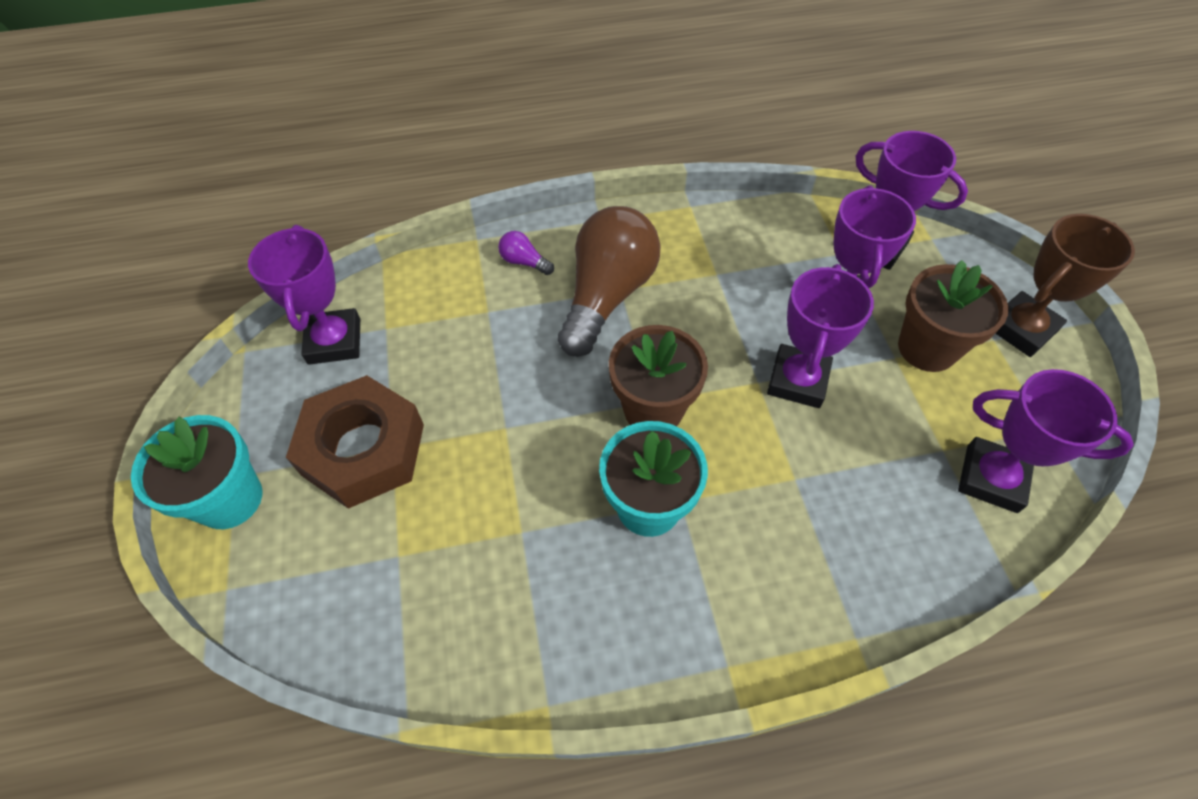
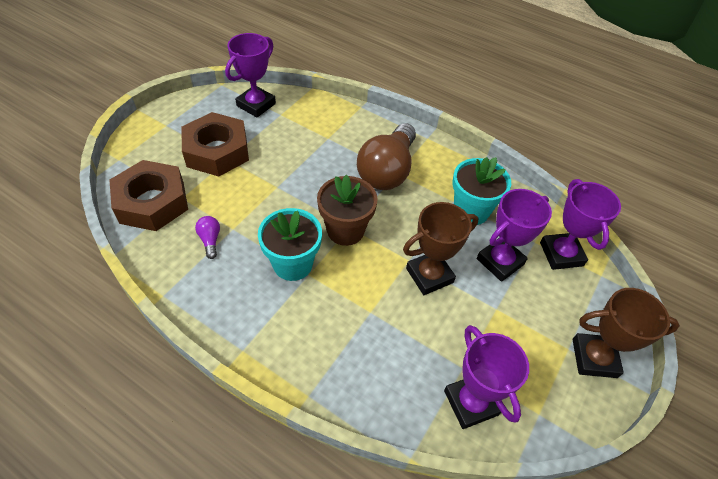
camera: 40 degrees right, 5 degrees down
(230, 499) = (155, 131): turquoise flower pot -> turquoise flower pot (471, 211)
(364, 601) = (152, 202): none -> brown nut
(524, 262) = (369, 130): purple light bulb -> purple light bulb (210, 240)
(607, 296) = (387, 170): brown light bulb -> brown light bulb turned 135 degrees clockwise
(797, 380) = (429, 275): purple trophy -> brown trophy
(927, 348) = (521, 319): brown flower pot -> none

